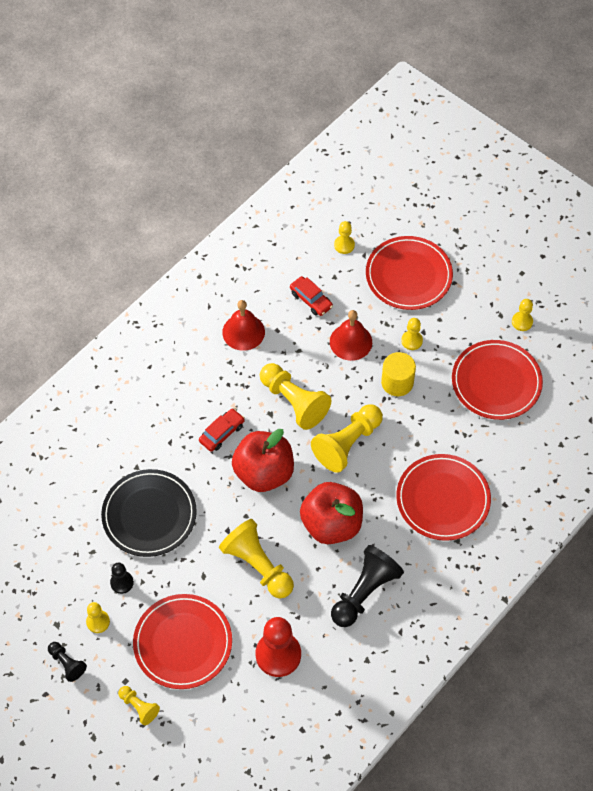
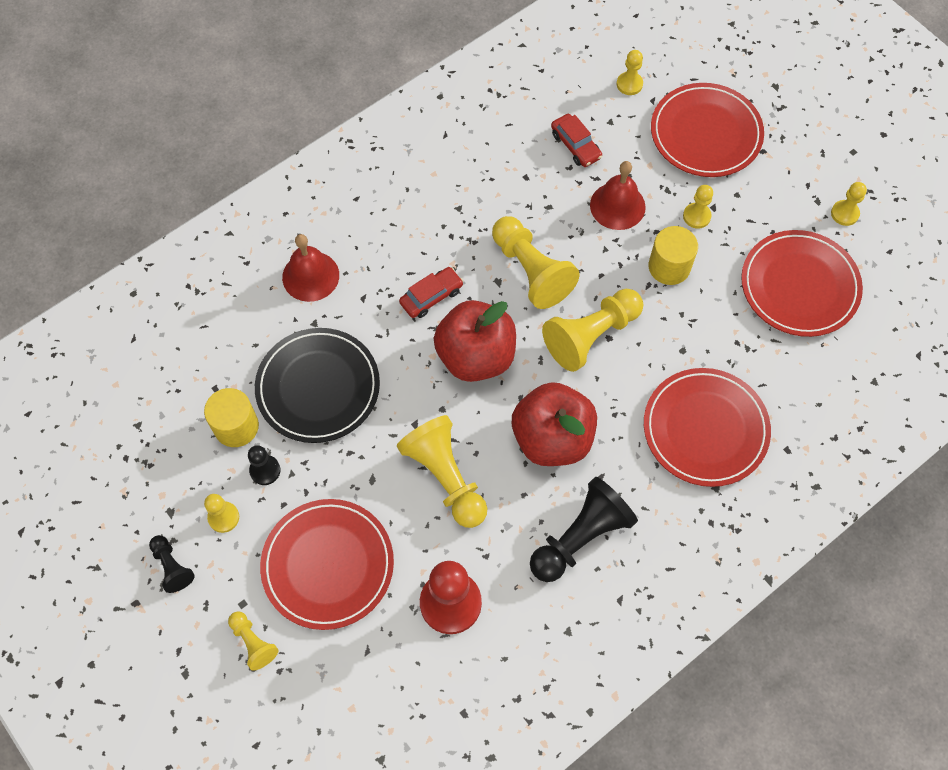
camera: 10 degrees right, 5 degrees up
(93, 554) = (236, 426): none -> yellow cylinder
(243, 332) = (482, 173): red bell -> red bell (310, 276)

